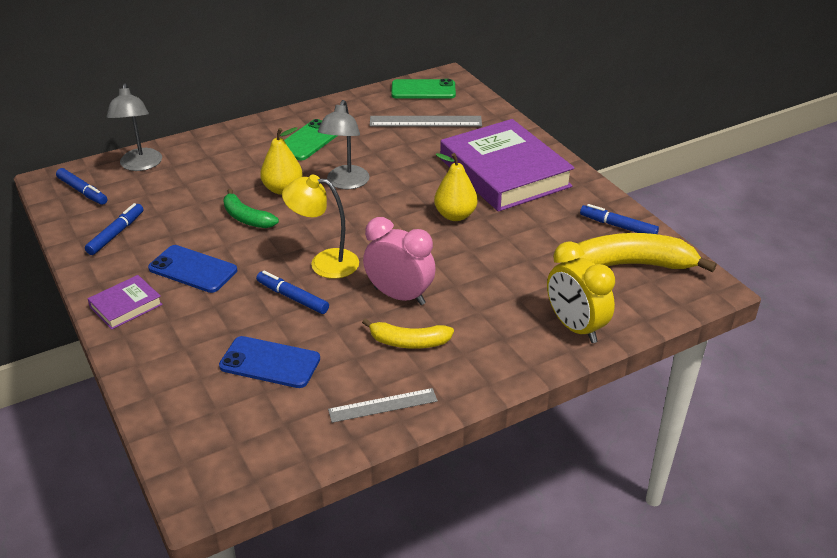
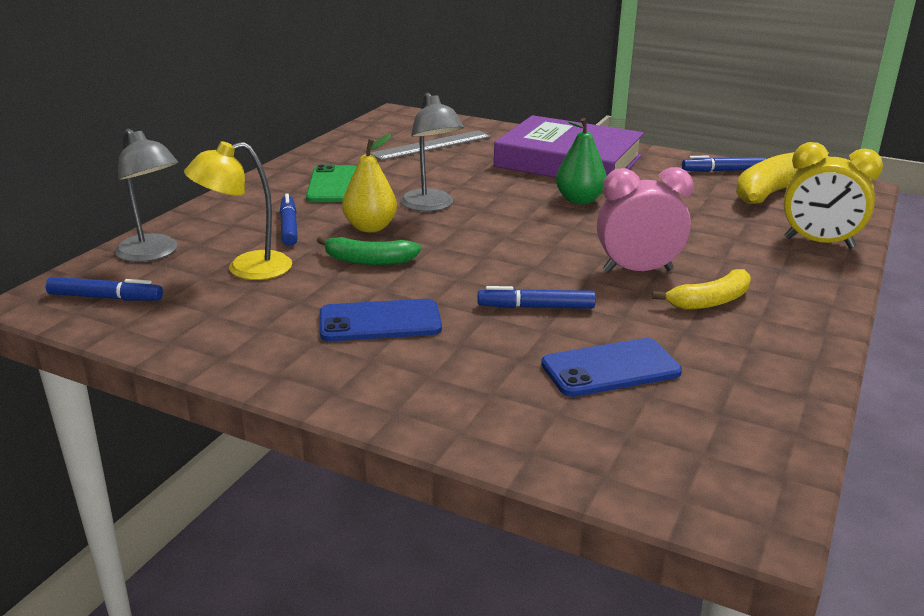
camera: 35 degrees left, 10 degrees down
(116, 234) = (222, 322): blue marker -> blue marker (289, 227)
(126, 306) = (350, 382): purple book -> none
(324, 262) = (518, 270): yellow lamp -> yellow lamp (246, 269)
(383, 405) = (780, 358): grey ruler -> none
(423, 90) = (390, 126): green phone -> none
(455, 215) = (579, 200): yellow pear -> green pear

